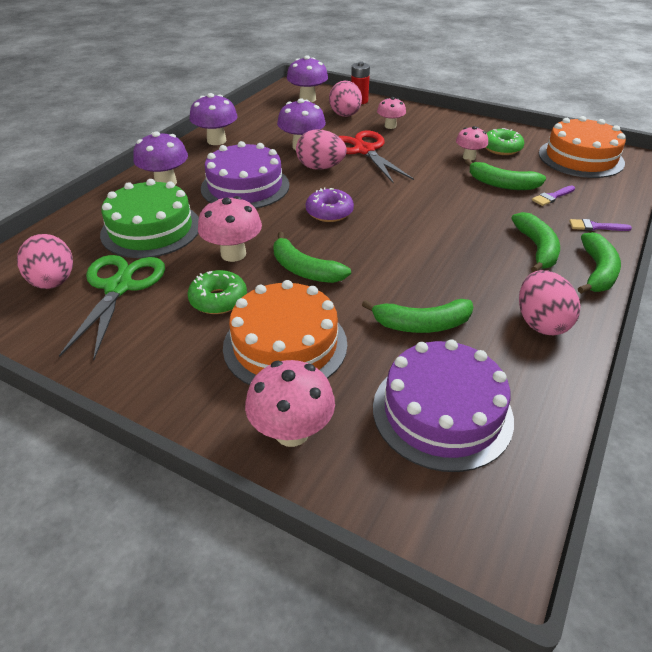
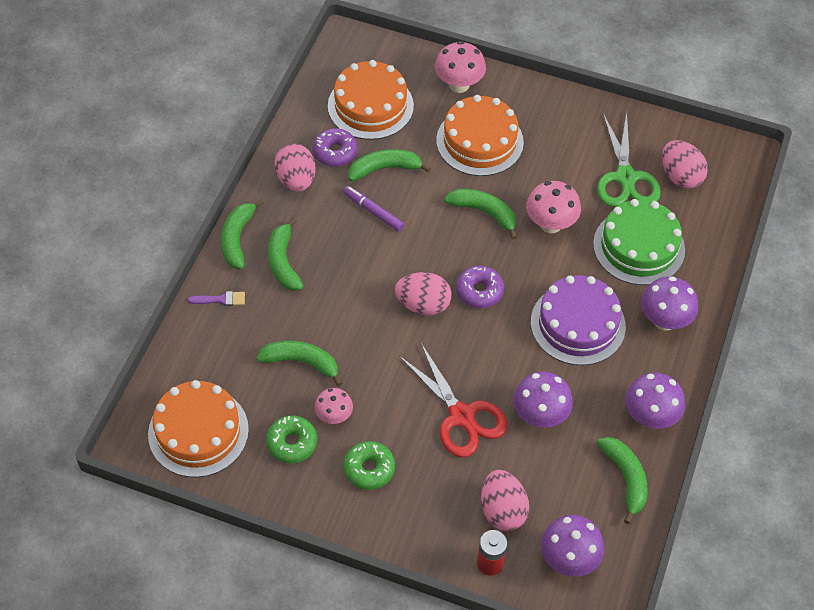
camera: 170 degrees right, 15 degrees up
(218, 299) = (542, 174): green donut -> green donut (369, 469)
(252, 120) = (625, 478): none -> green banana
(320, 167) = (506, 371): pink egg -> pink egg (423, 305)
(390, 126) = (436, 486): pink mushroom -> none
(437, 282) = (373, 211): none -> purple marker
(442, 412) = (370, 106): purple cake -> orange cake
(492, 350) = (335, 152): none -> purple donut
(552, 197) = (251, 345): purple brush -> none

